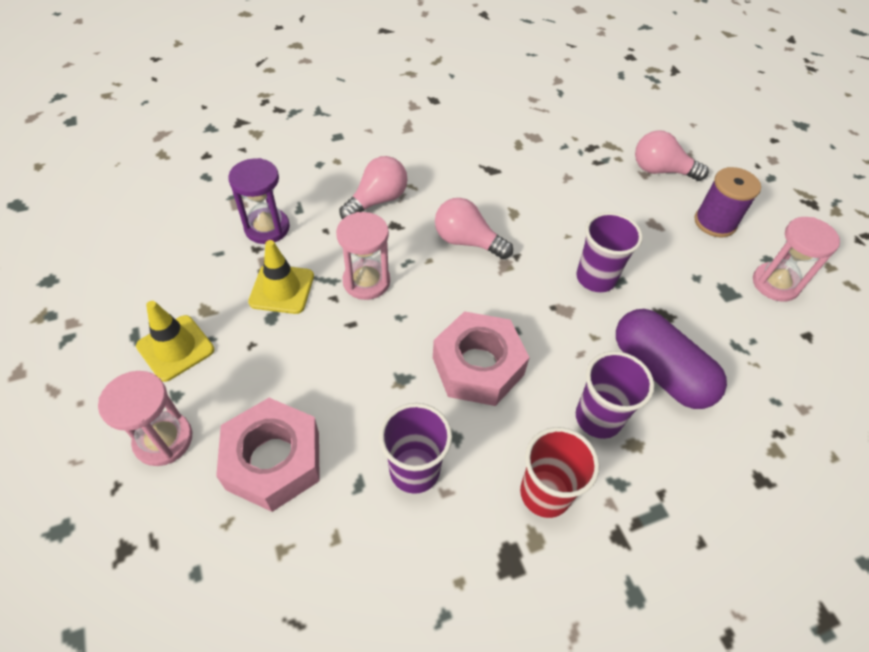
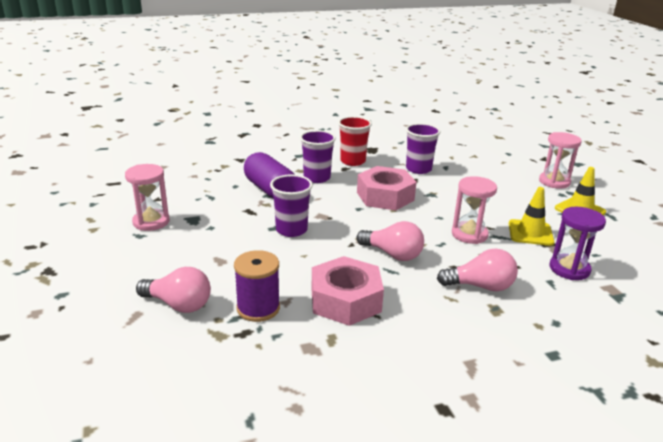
camera: 175 degrees left, 25 degrees down
(273, 460) = (492, 174): pink nut -> pink nut (345, 300)
(377, 201) = (480, 286): pink light bulb -> pink light bulb turned 135 degrees counterclockwise
(715, 222) = (162, 259): purple spool -> purple spool (258, 308)

